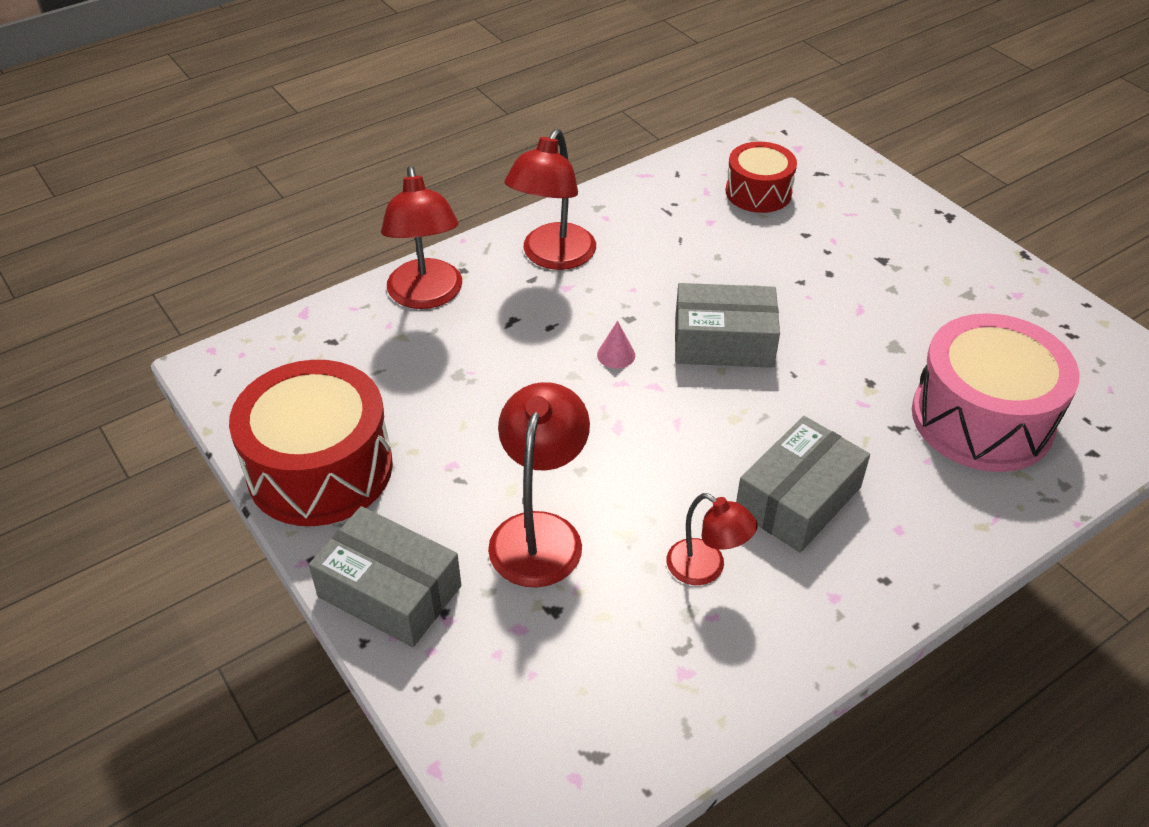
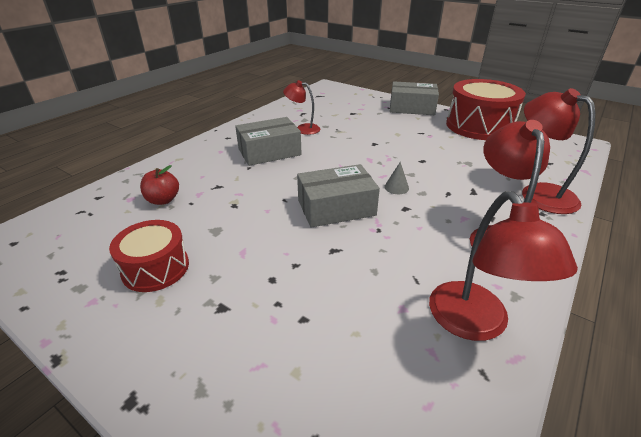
camera: 160 degrees right, 10 degrees down
(540, 532) = (374, 126): red lamp -> red lamp (475, 324)
(616, 355) = (396, 187): pink cone -> grey cone
(758, 192) = (375, 369): red drum -> red drum (155, 268)
(798, 499) = (269, 152): grey box -> grey box turned 45 degrees clockwise
(982, 419) = (163, 200): pink drum -> red apple

